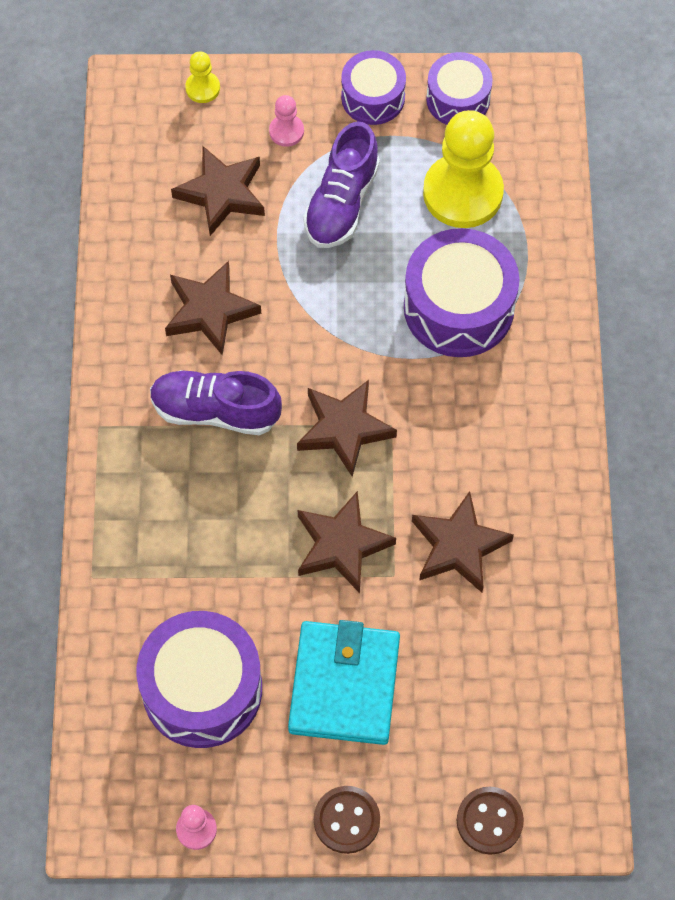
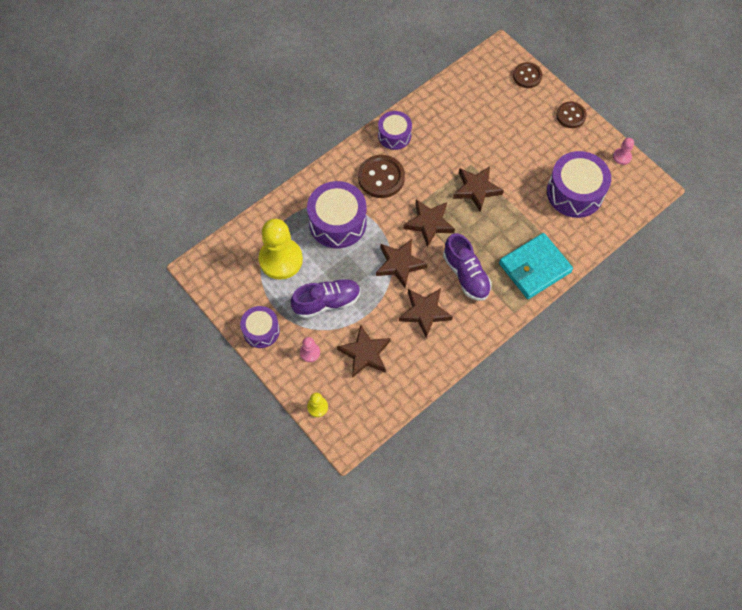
camera: 130 degrees left, 0 degrees up
(344, 685) = (526, 150): turquoise wallet -> turquoise wallet (534, 268)
(458, 99) = (233, 296): purple drum -> purple drum (394, 135)
(458, 546) = (439, 152): brown star -> brown star (399, 264)
(485, 425) = (381, 177): none -> brown button

